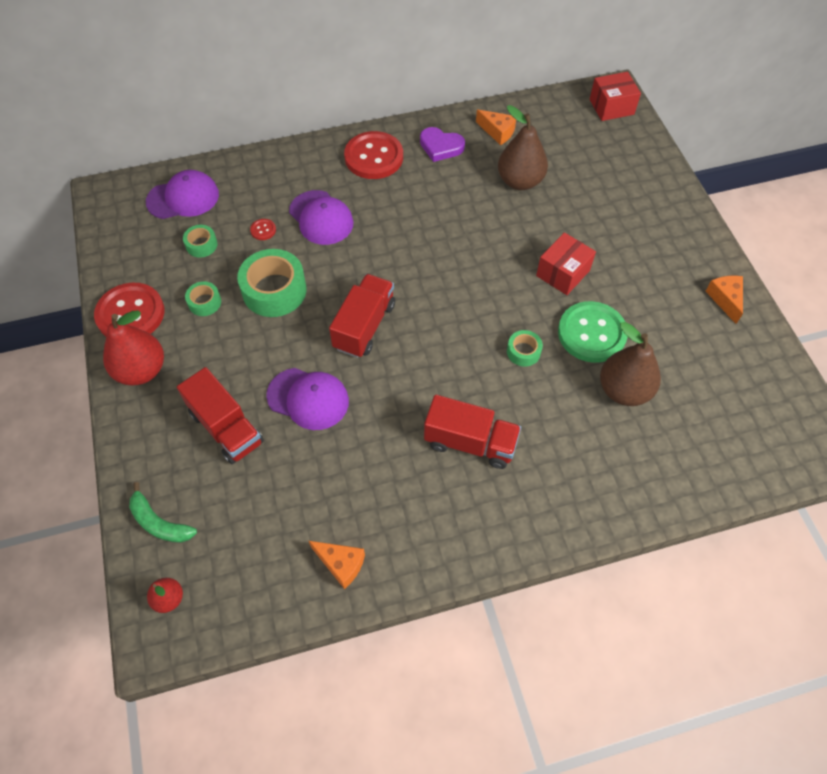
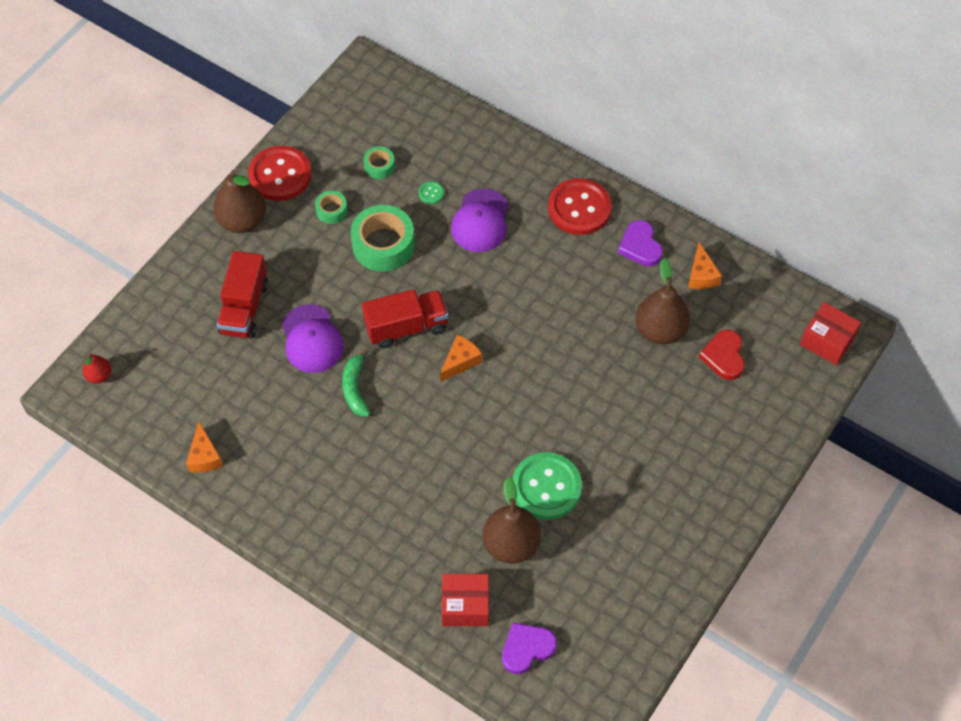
camera: 50 degrees right, 0 degrees up
(141, 370) = (242, 221): red pear -> brown pear
(159, 522) = (144, 327): green banana -> green banana (355, 388)
(183, 198) = (410, 118): purple cap -> none
(263, 230) = (431, 193): red button -> green button
(470, 442) = (368, 469): red truck -> none
(523, 352) = (483, 450): green tape -> none
(563, 273) = (589, 427): red box -> red box (465, 606)
(574, 163) = (724, 357): none -> red heart
(725, 299) = (679, 566): orange cheese -> orange cheese (460, 361)
(726, 443) = (526, 649): none -> purple heart

